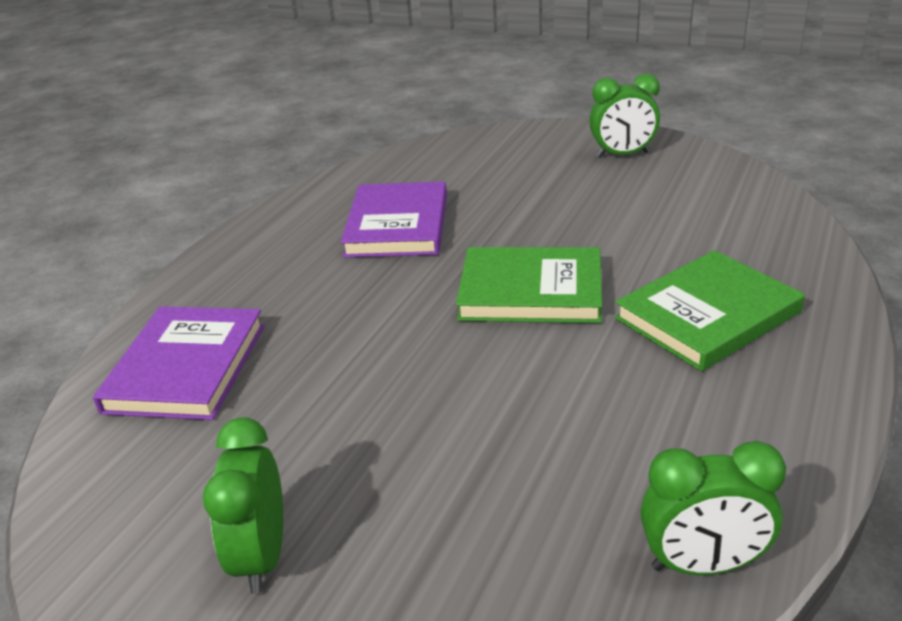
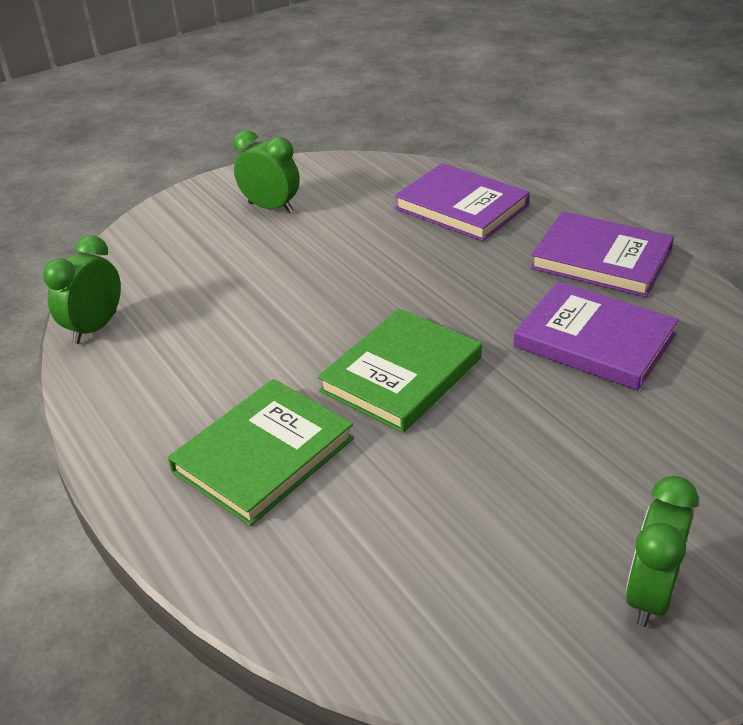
camera: 120 degrees right, 5 degrees up
(262, 254) = (601, 259): none -> purple book
(707, 315) = (264, 455): green book -> green book turned 45 degrees clockwise

